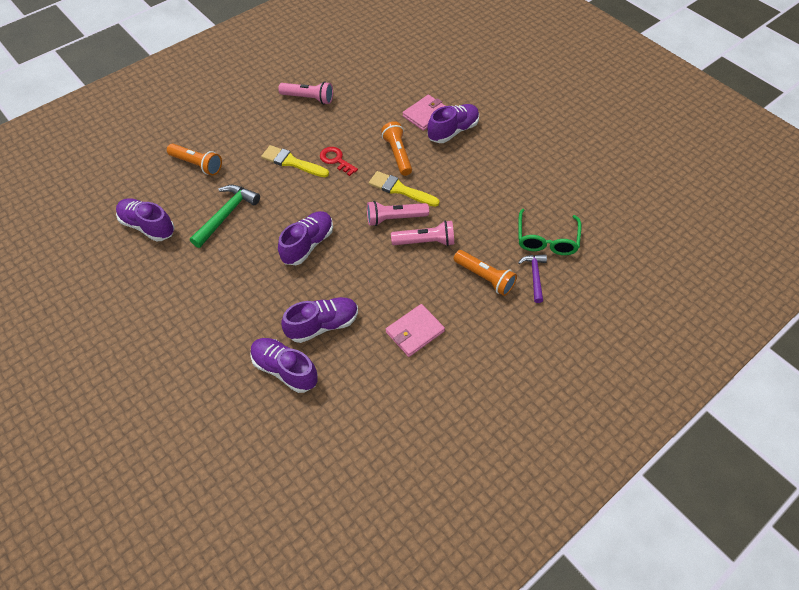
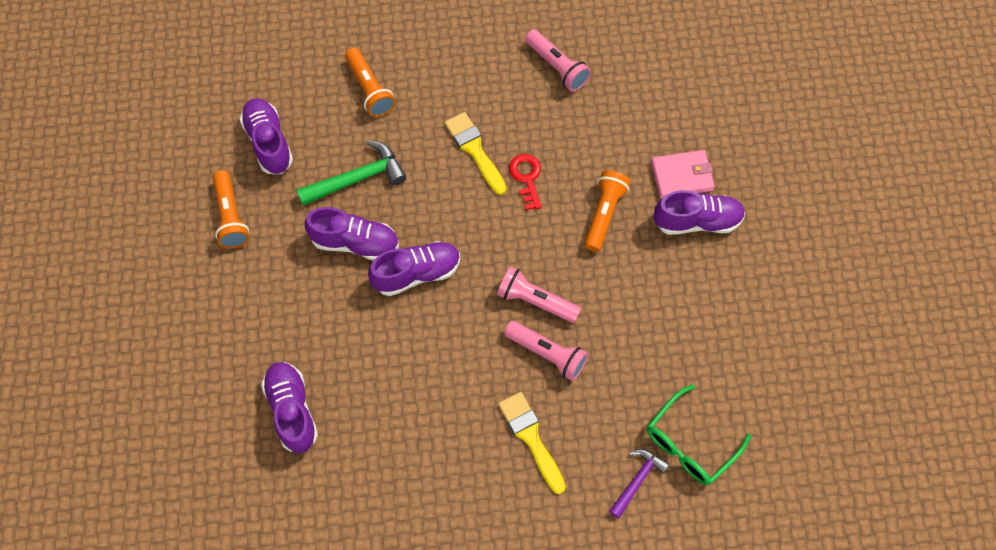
camera: 35 degrees right, 10 degrees up
(322, 325) = (364, 384): purple shoe -> purple shoe (355, 243)
(400, 189) = (570, 265): yellow brush -> yellow brush (531, 438)
(414, 331) = (452, 457): pink wallet -> none
(484, 277) = (578, 444): orange flashlight -> orange flashlight (231, 216)

